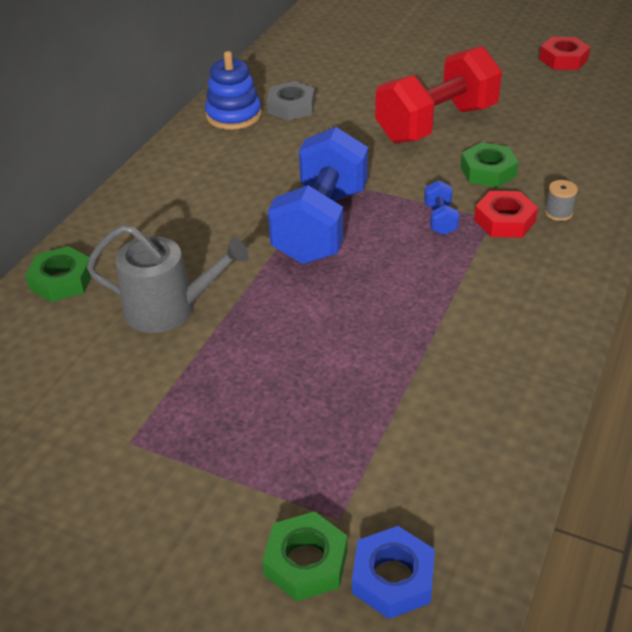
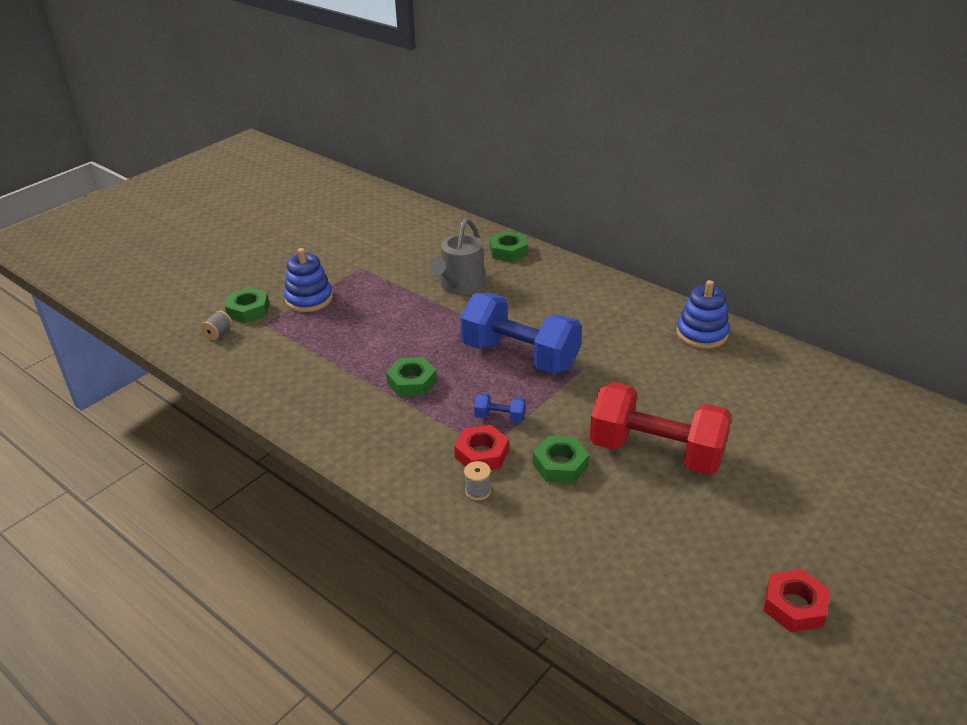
camera: 105 degrees right, 5 degrees down
(247, 481) = (309, 299): none -> blue stacking toy
(291, 107) = (710, 367): grey nut -> none
(393, 578) = (218, 333): blue nut -> grey spool
(412, 301) = (412, 382): none -> green nut
(436, 124) = (656, 452): red dumbbell -> red dumbbell turned 45 degrees counterclockwise

